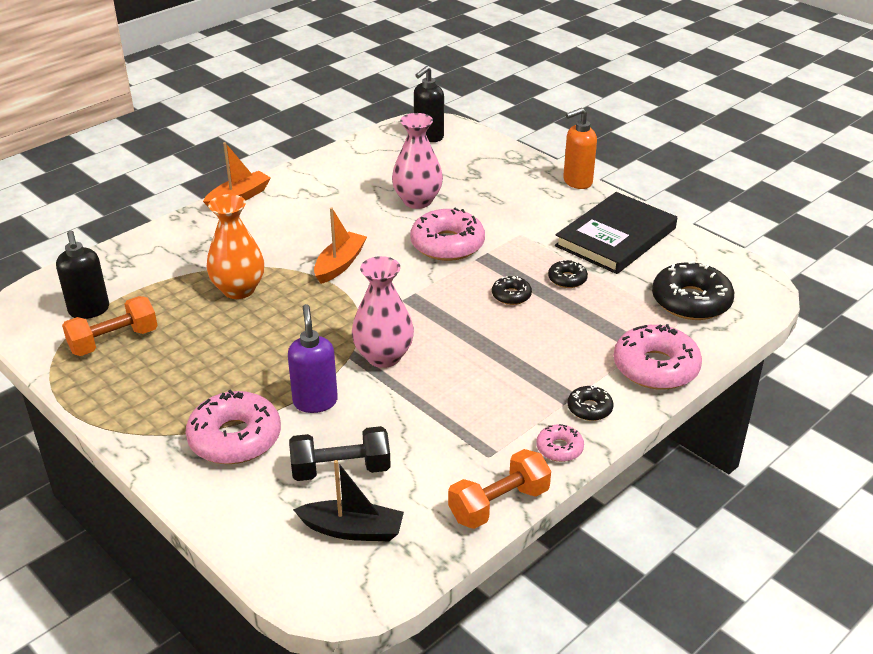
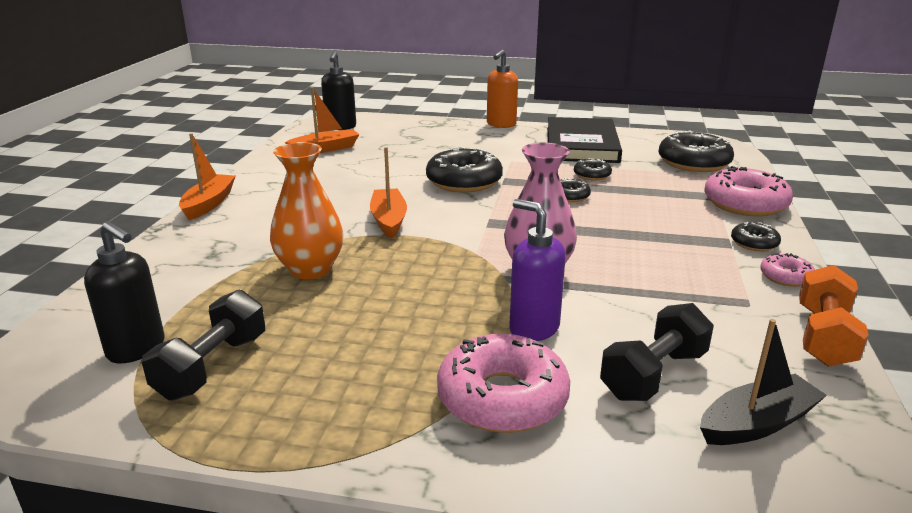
camera: 35 degrees left, 10 degrees down
(114, 341) = (212, 366): orange dumbbell -> black dumbbell
(384, 163) = (325, 149): none -> orange boat
(417, 201) = (393, 163): pink vase -> none
(447, 244) = (464, 181): pink donut -> black donut

